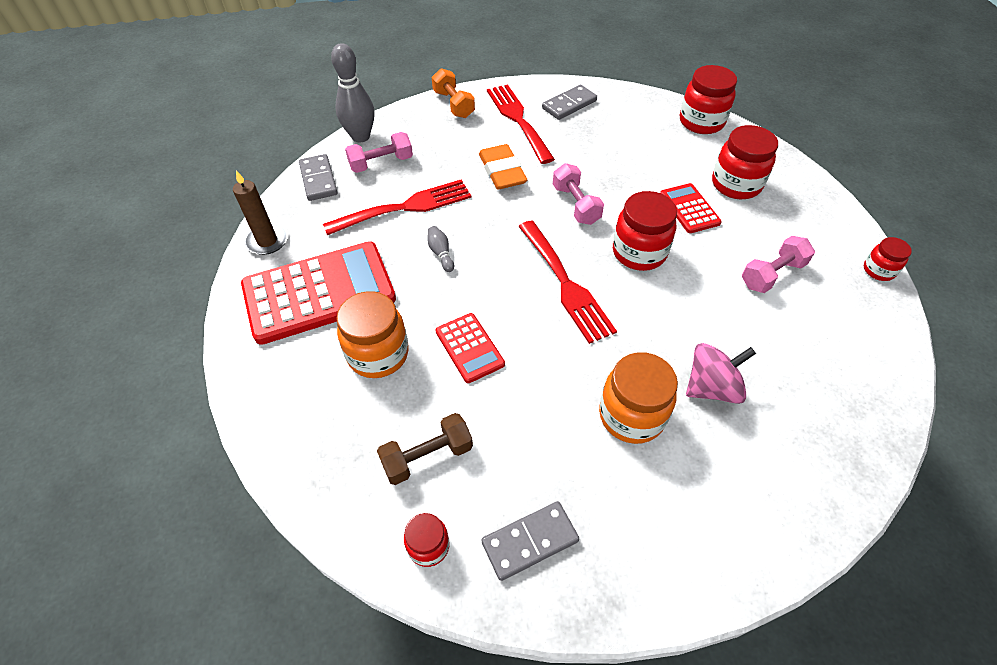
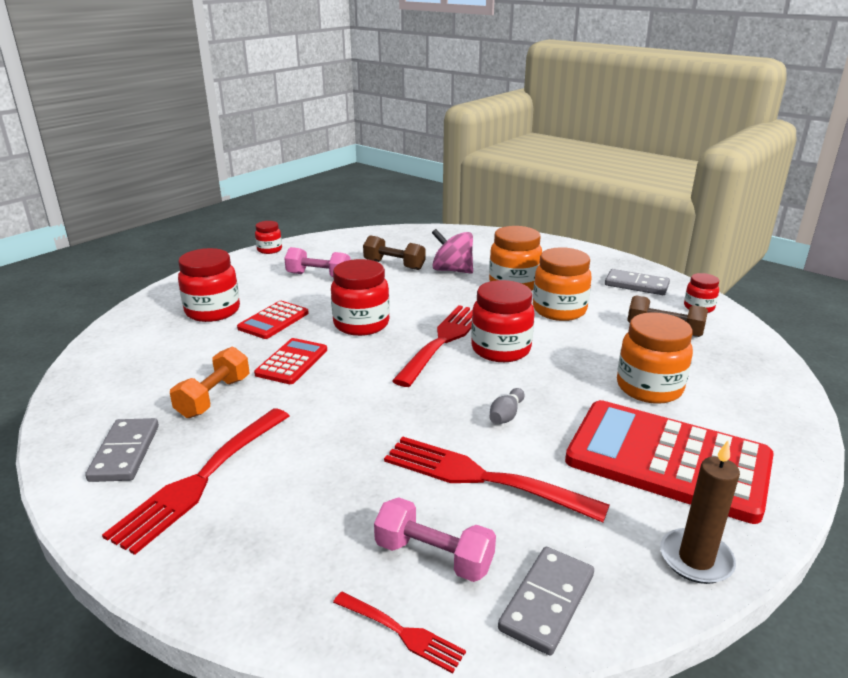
camera: 130 degrees left, 25 degrees down
(361, 136) = (401, 632): grey bowling pin -> red fork
(453, 104) = (206, 571): orange dumbbell -> orange dumbbell (214, 397)
(469, 348) = (569, 353): red calculator -> red calculator (292, 362)
(502, 171) = (331, 440): orange eraser -> none
(542, 405) = (559, 310): none -> orange jar
(569, 104) = (125, 453): grey domino -> grey domino turned 75 degrees clockwise
(576, 205) = (334, 372): pink dumbbell -> none
(701, 122) = (105, 353): red jar -> red jar (500, 349)
(763, 347) = (394, 265): none -> brown dumbbell

